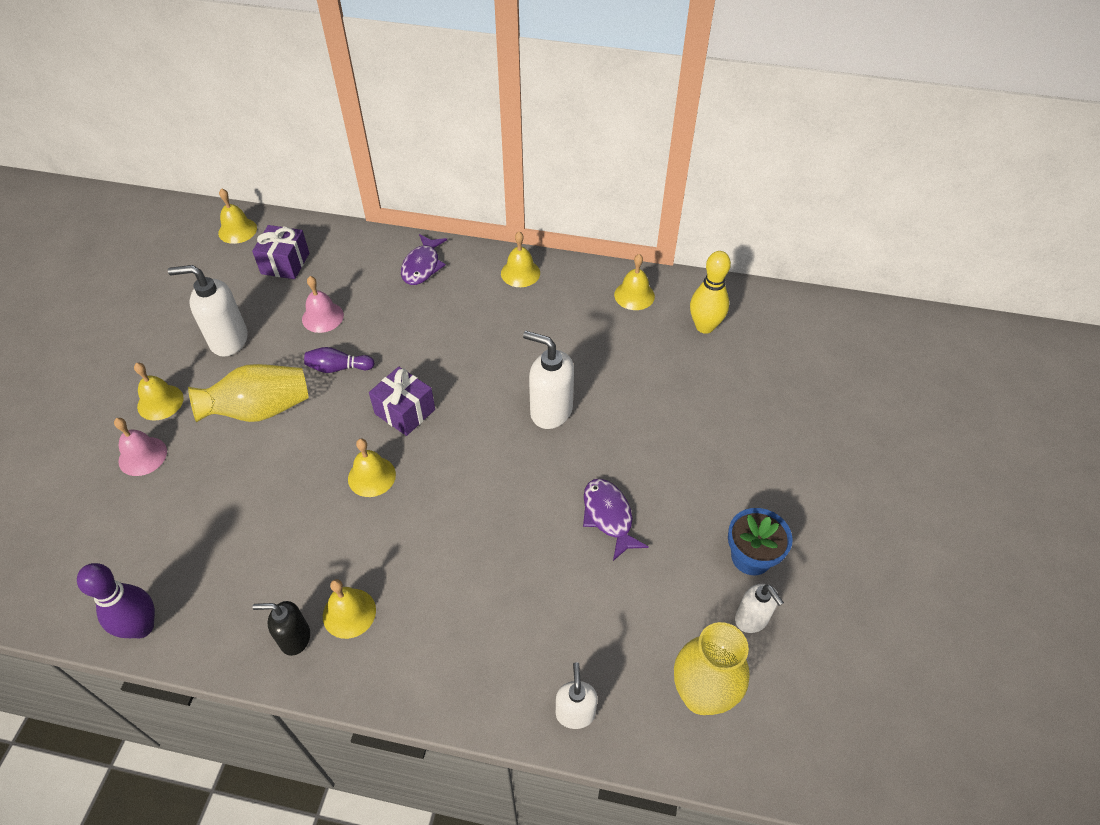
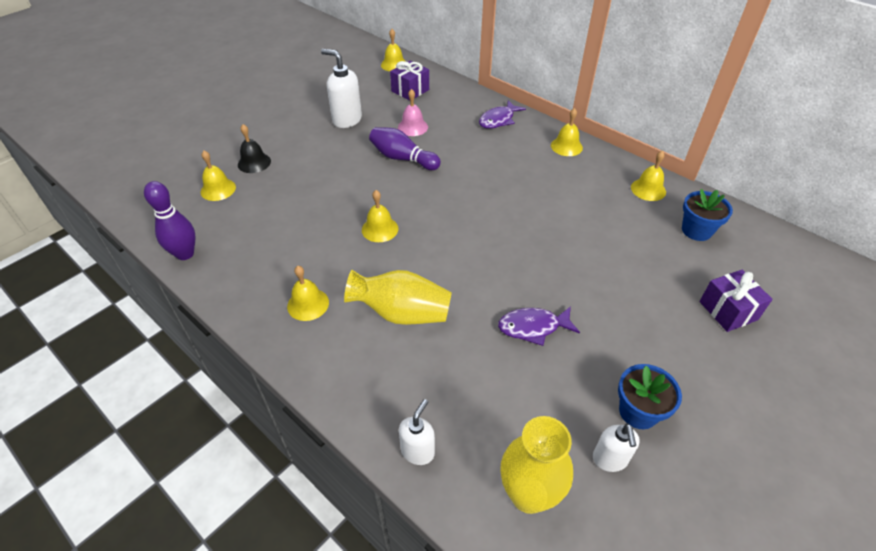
camera: 30 degrees right, 5 degrees down
(142, 456) = (254, 163): pink bell -> black bell
(160, 402) = (284, 138): yellow bell -> yellow bell (218, 189)
(260, 410) = (338, 164): yellow vase -> yellow vase (402, 313)
(295, 638) = (264, 303): black soap dispenser -> none
(338, 368) = (402, 158): purple bowling pin -> purple bowling pin, size x1.51
(405, 411) = (428, 200): purple gift -> purple gift (728, 310)
(550, 411) = (533, 239): white soap dispenser -> none
(609, 516) = (533, 327): purple fish -> purple fish turned 105 degrees counterclockwise
(704, 326) = (696, 230): yellow bowling pin -> blue flower pot

